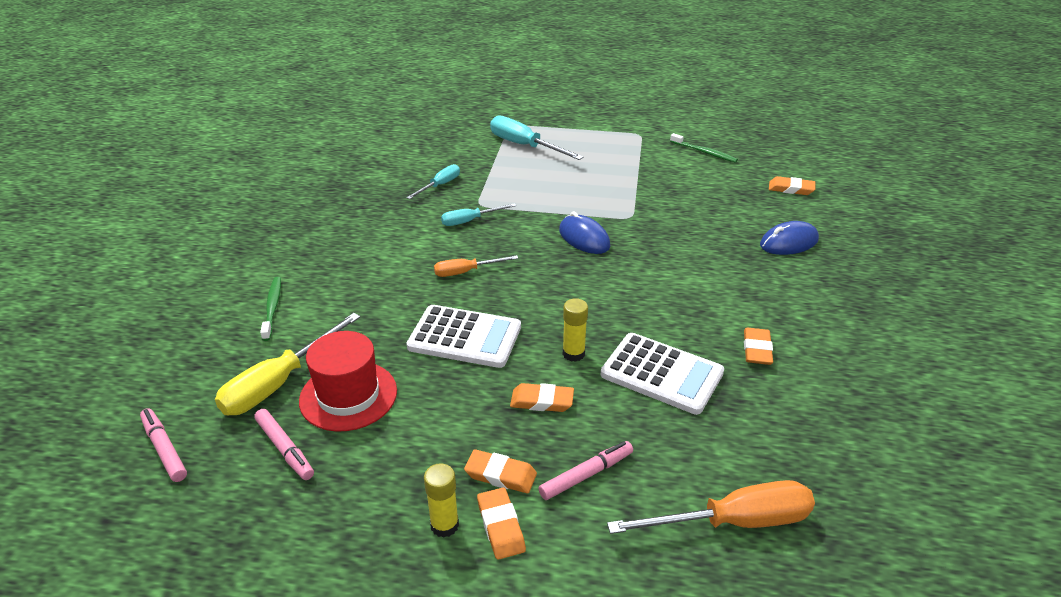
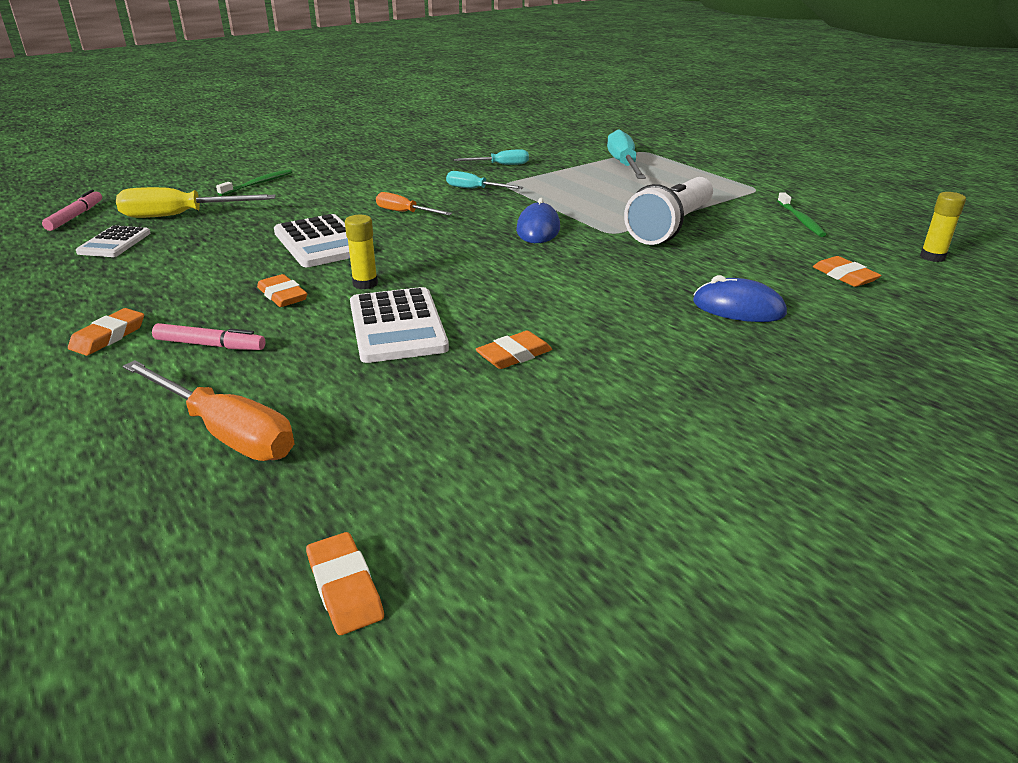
camera: 45 degrees right, 5 degrees down
(285, 449) = (114, 243): pink marker -> white calculator
(348, 395) = (195, 237): red hat -> none
(444, 525) = (88, 317): yellow glue stick -> yellow glue stick (932, 257)
(500, 475) = (169, 314): orange eraser -> orange eraser (345, 587)
(652, 194) = (670, 227): none -> white flashlight

